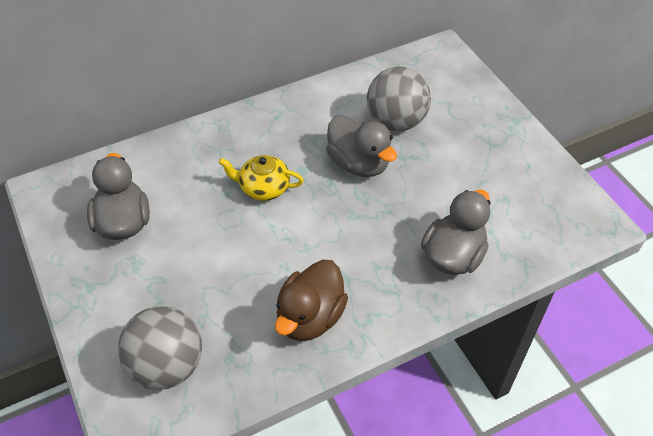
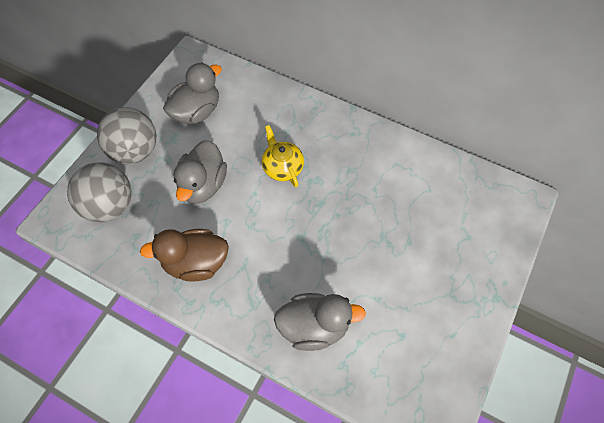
camera: 55 degrees right, 10 degrees up
(358, 163) = (352, 211): grey duck -> grey duck (203, 185)
(396, 121) = (415, 211): grey ball -> grey ball (135, 151)

